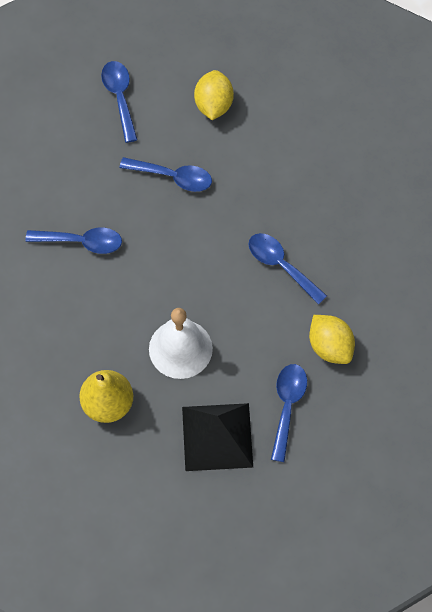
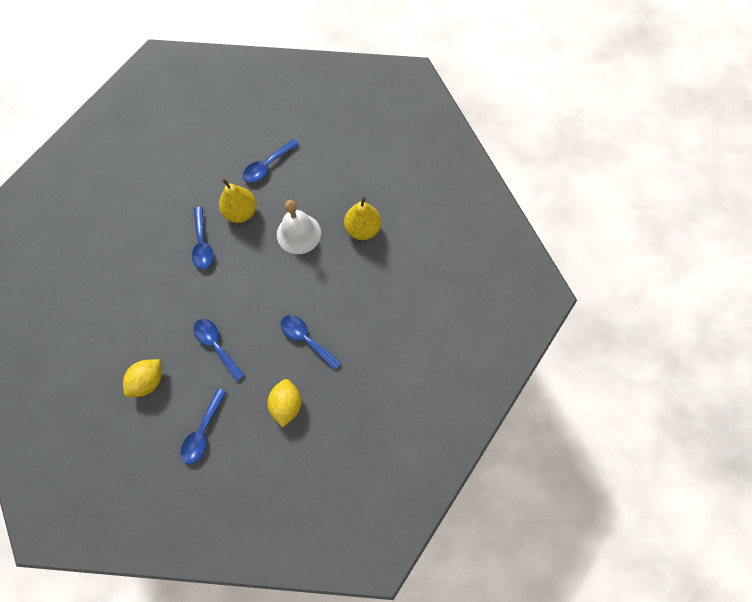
camera: 145 degrees left, 5 degrees up
(217, 437) = (317, 174): black pyramid -> none
(269, 329) = (241, 212): none -> yellow pear
(330, 347) = (217, 181): yellow lemon -> yellow lemon (286, 404)

